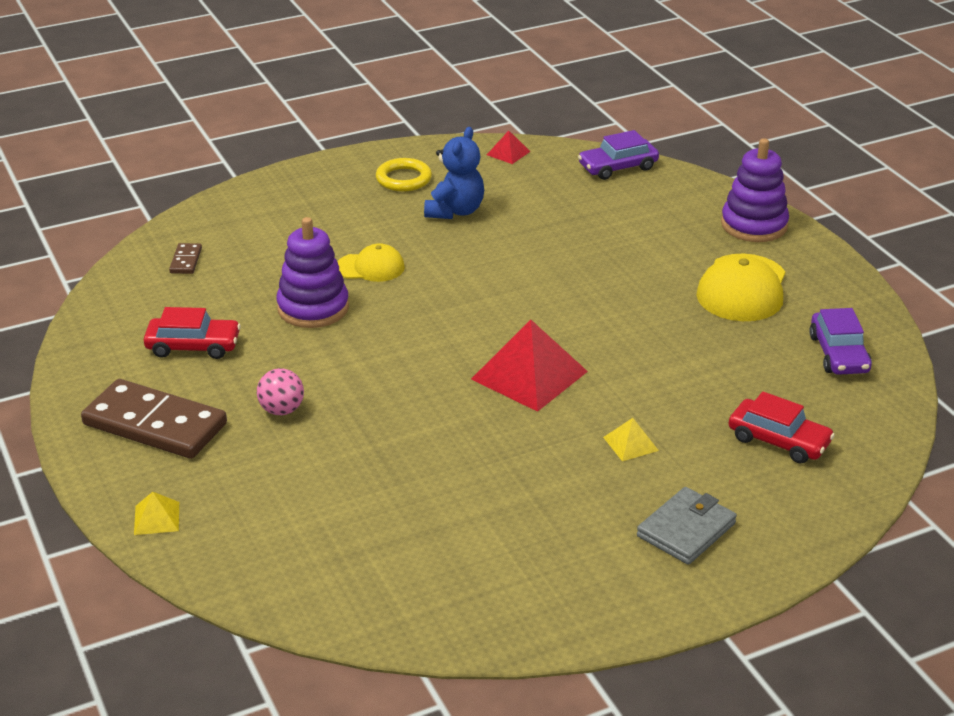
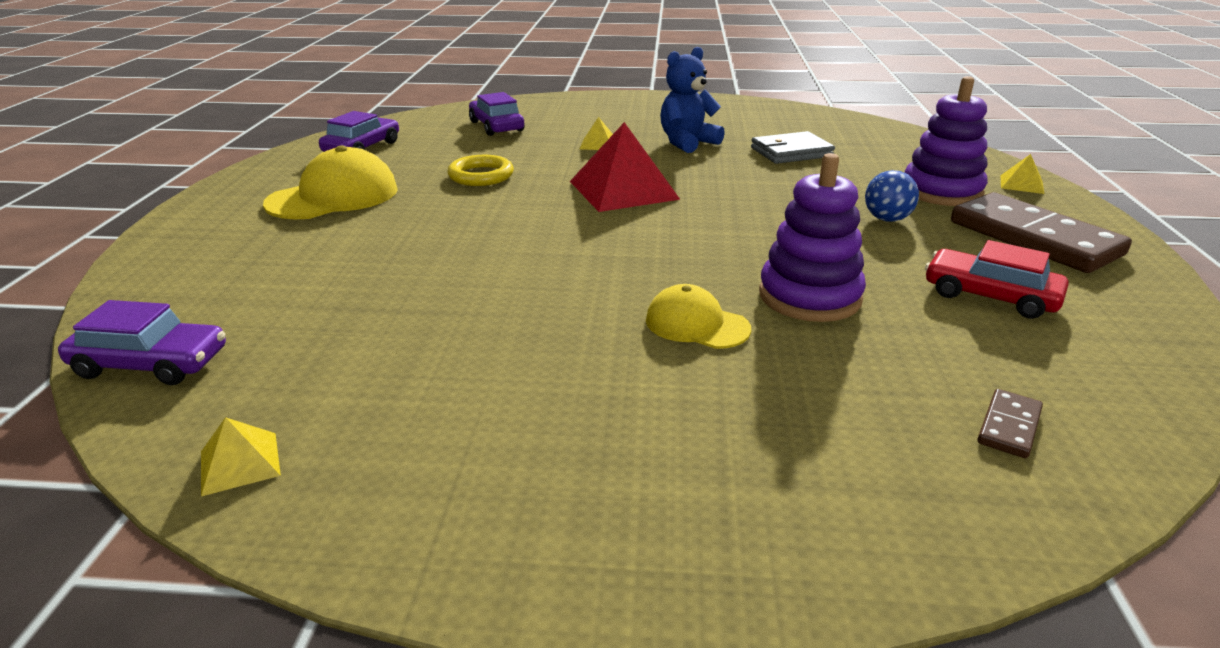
camera: 150 degrees left, 5 degrees down
(282, 410) = (887, 219): pink ball -> blue ball
(403, 179) = (496, 472): yellow ring -> yellow ring (481, 176)
(455, 211) = (488, 371): blue teddy bear -> blue teddy bear (687, 143)
(508, 153) = (240, 463): red pyramid -> yellow pyramid
(686, 530) = (619, 113): grey wallet -> grey wallet (791, 152)
(754, 225) = (192, 240): purple stacking toy -> purple stacking toy (941, 191)
(778, 441) = (496, 126): red car -> purple car

